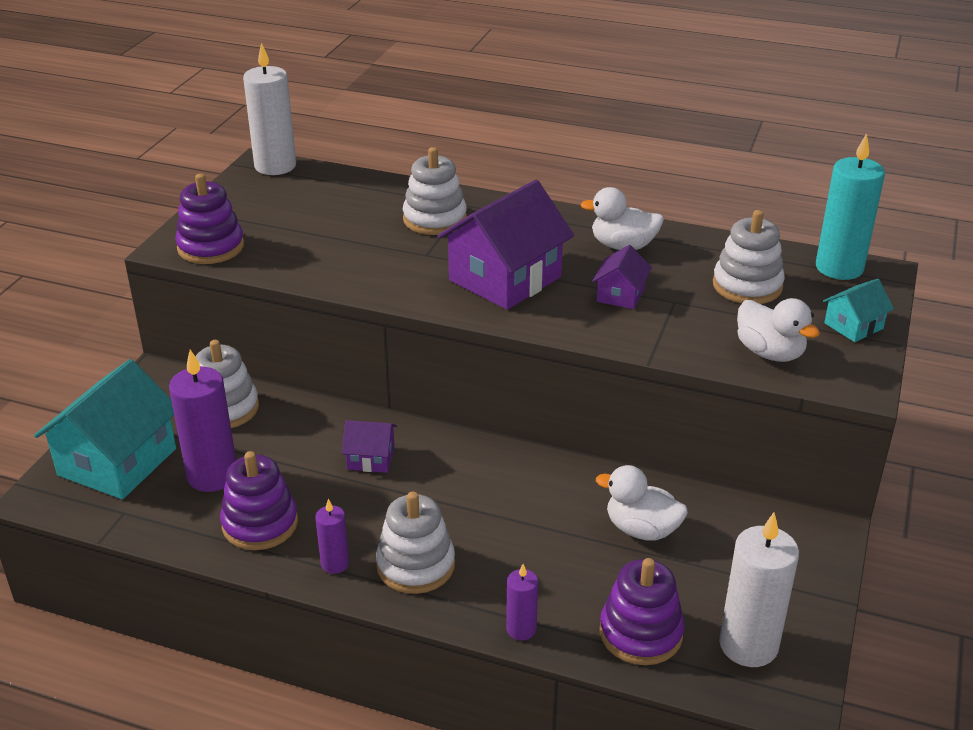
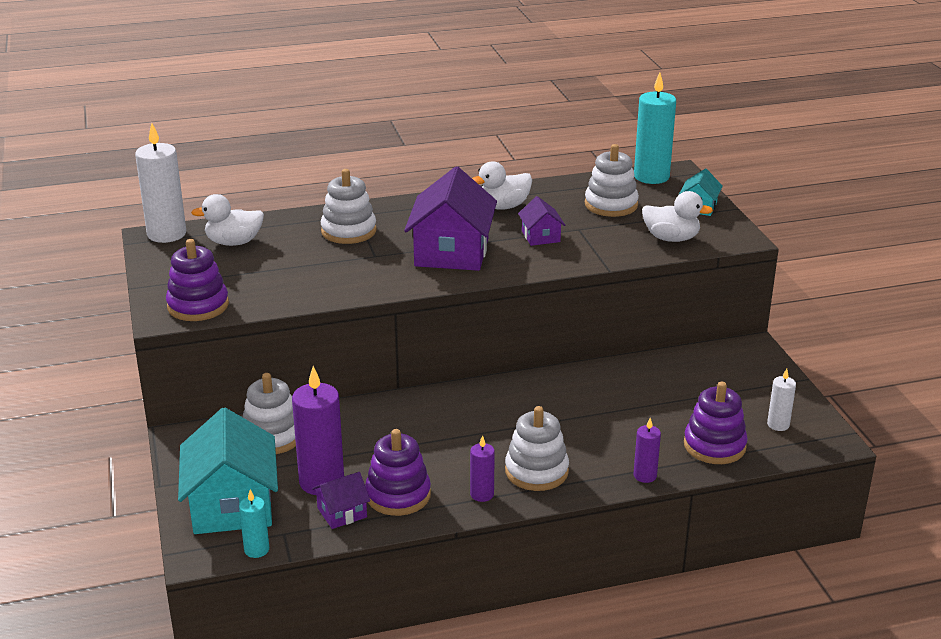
camera: 35 degrees left, 5 degrees down
(85, 517) = (256, 550): none -> turquoise candle
(371, 458) = (425, 423): purple house -> purple house (342, 512)
(641, 529) = (650, 390): white duck -> white duck (234, 242)
(748, 645) = (778, 425): white candle -> white candle, size x0.52

